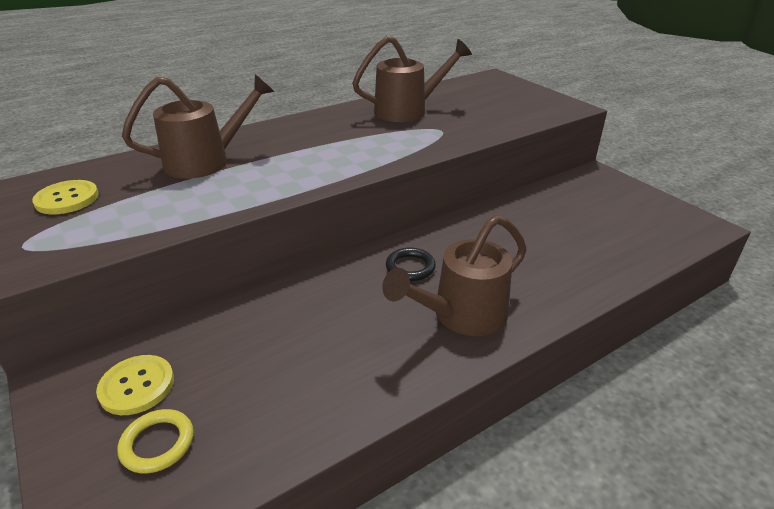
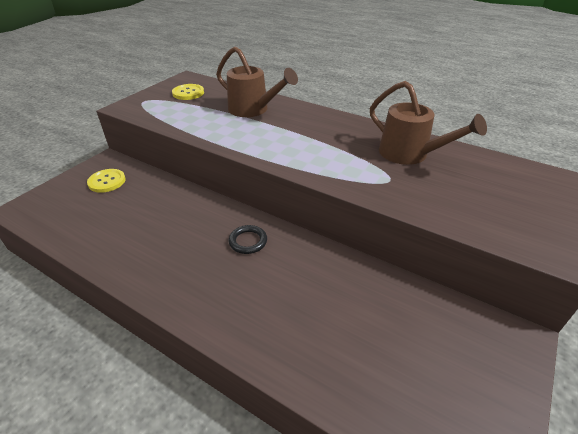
camera: 65 degrees right, 5 degrees up
(157, 443) = (72, 202): yellow ring -> none
(461, 316) = (203, 283): brown watering can -> none

